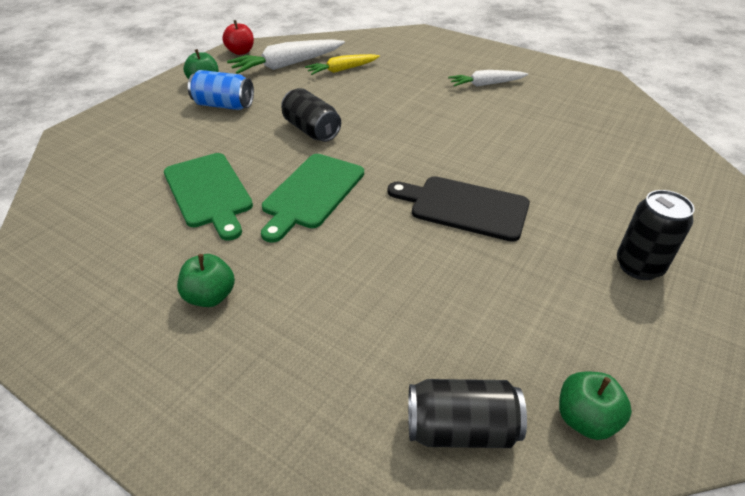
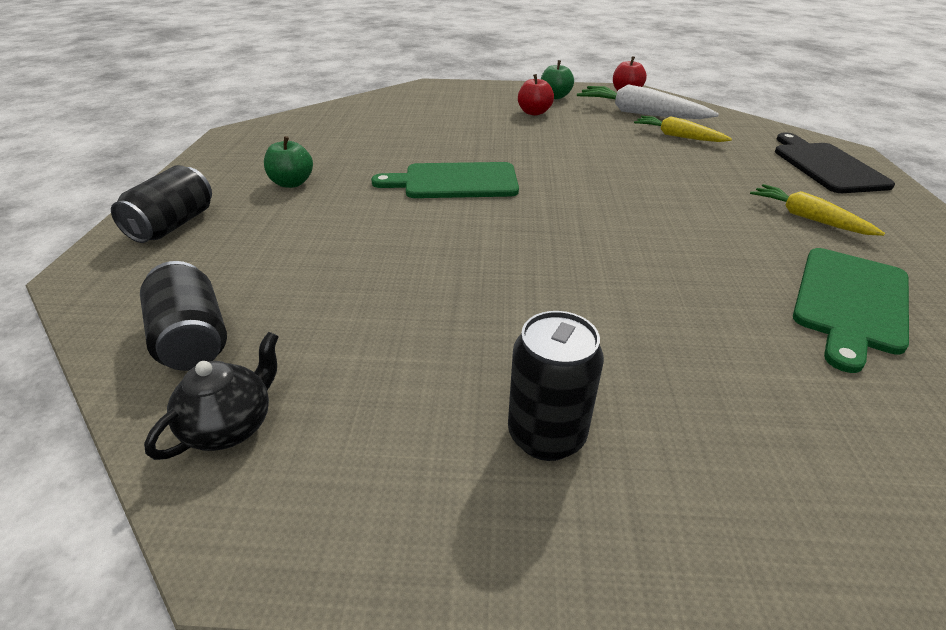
camera: 60 degrees right, 5 degrees down
(209, 192) = (411, 144): green cutting board -> green cutting board (850, 302)
(224, 105) = (534, 112): blue can -> red apple
(311, 130) = (550, 154): black can -> black can (173, 225)
(464, 207) = (523, 264): black cutting board -> black cutting board (826, 166)
(486, 84) = (808, 218): white carrot -> yellow carrot
(585, 419) = (231, 426): green apple -> black teapot

